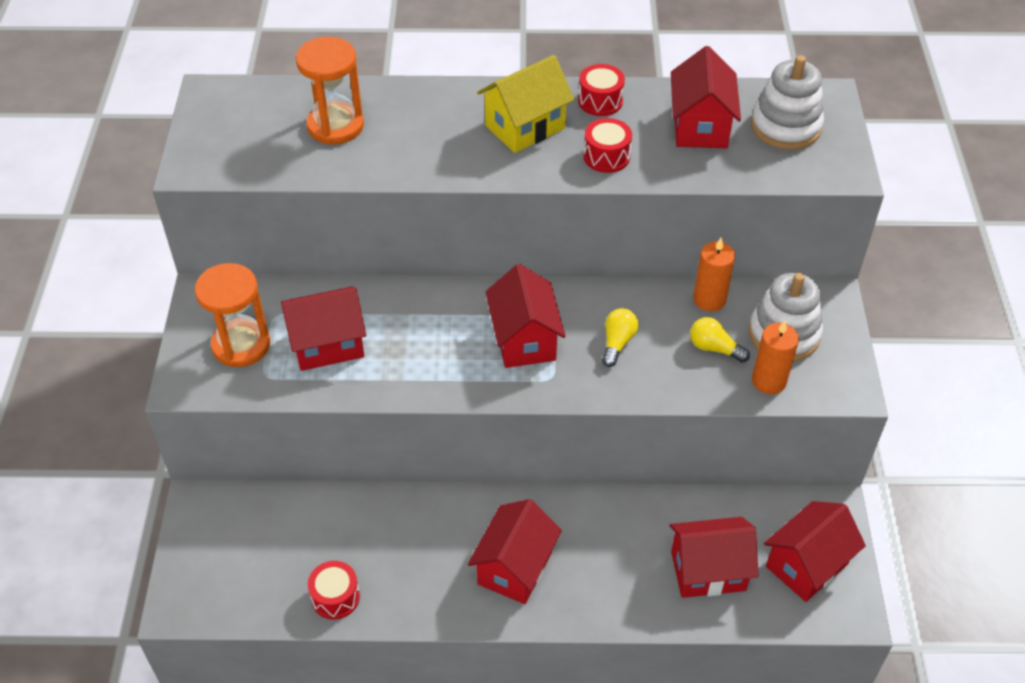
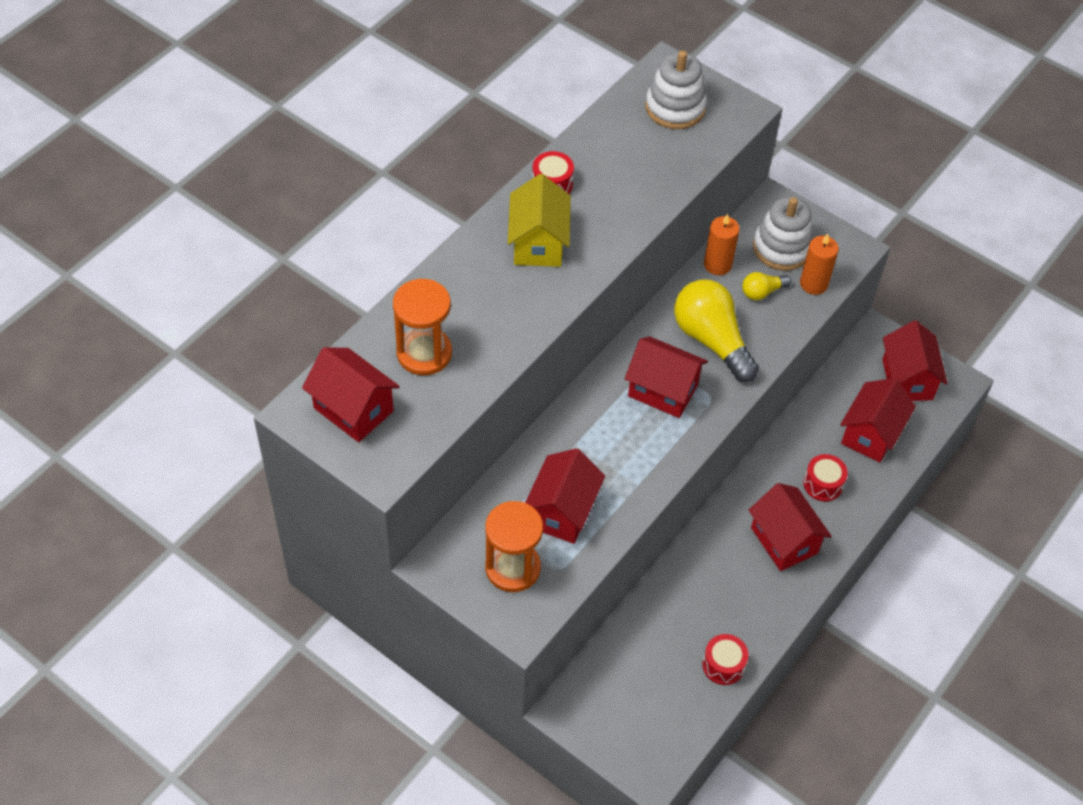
camera: 55 degrees left, 5 degrees up
(606, 156) = (613, 219): red drum -> red drum (823, 484)
(617, 343) = (711, 340): yellow light bulb -> yellow light bulb, size x2.08
(700, 126) = (632, 150): red house -> red house (353, 409)

